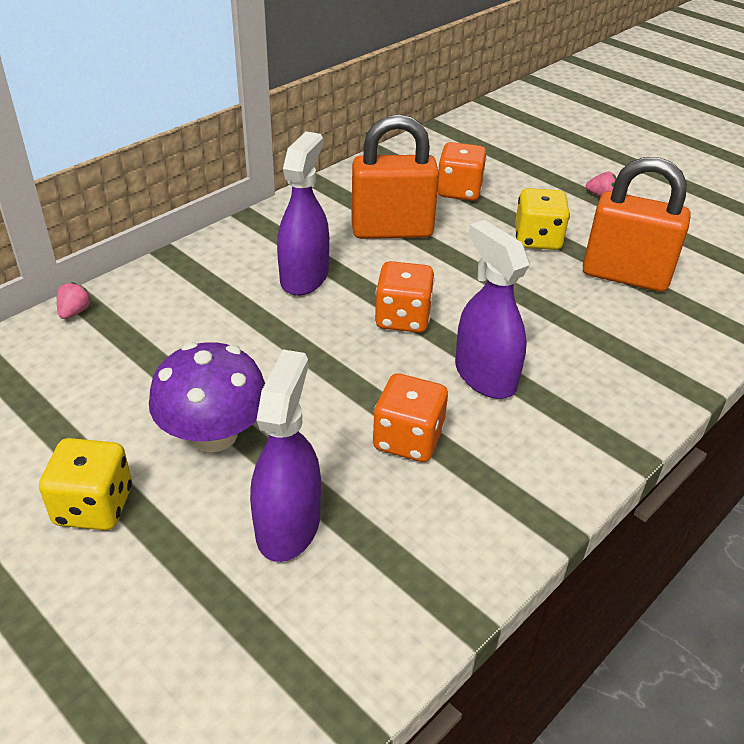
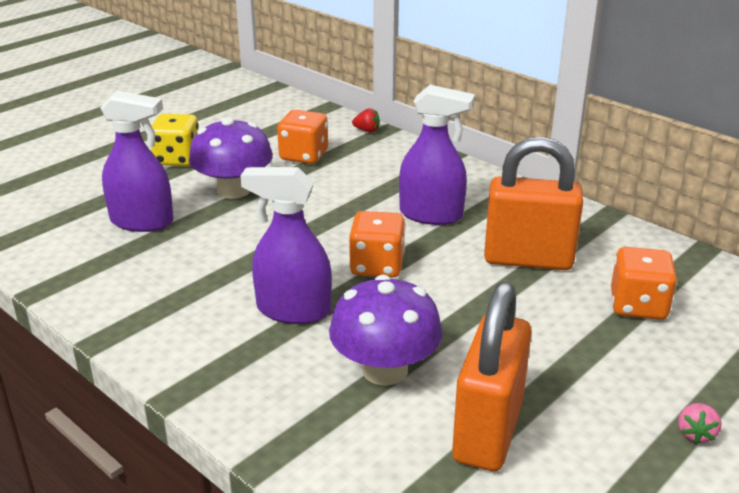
camera: 90 degrees right, 10 degrees down
(74, 312) = (367, 131): pink strawberry -> red strawberry
(392, 231) = (528, 259): orange padlock -> orange padlock turned 75 degrees counterclockwise
(408, 439) = (216, 268): orange dice -> orange dice (304, 156)
(485, 376) = (293, 310): purple spray bottle -> purple spray bottle turned 135 degrees counterclockwise
(537, 239) = (549, 362): yellow dice -> none
(565, 321) = (385, 370): none -> purple mushroom

